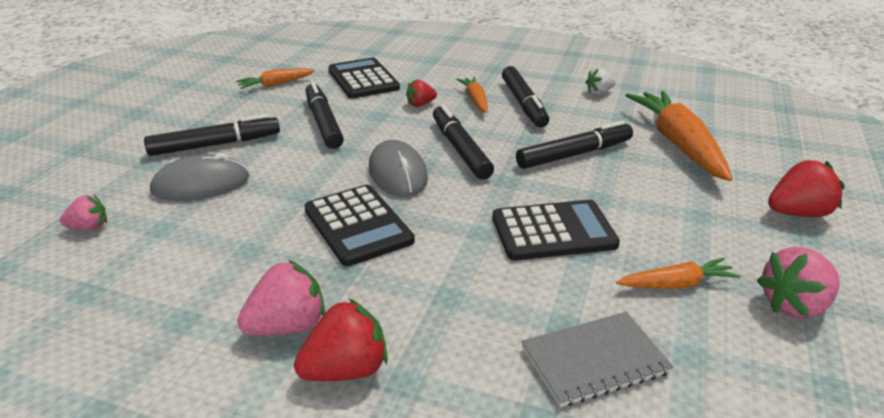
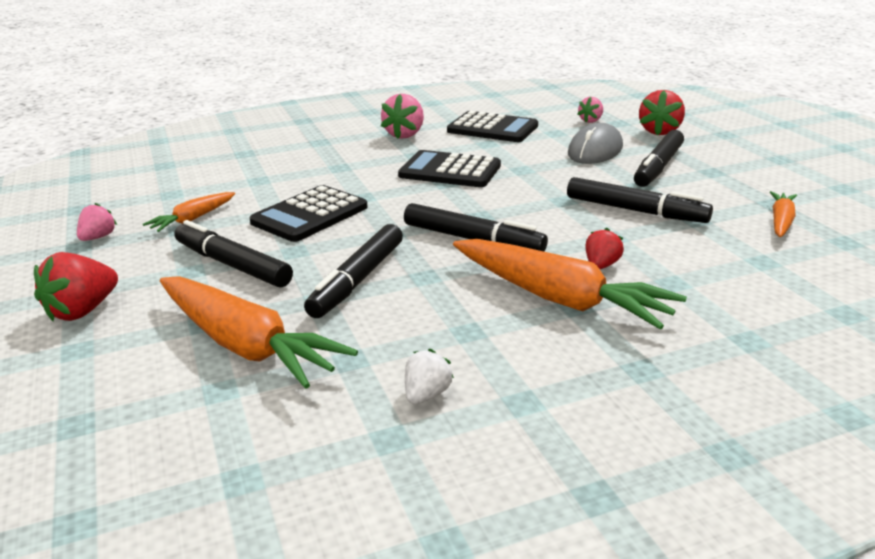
camera: 140 degrees right, 5 degrees down
(346, 369) = (353, 136): red strawberry -> red strawberry (659, 131)
(363, 79) = (730, 266): black calculator -> black calculator (492, 128)
(398, 173) = (486, 203): grey mouse -> none
(475, 100) = (559, 298): orange carrot -> orange carrot, size x1.98
(523, 104) = (497, 320): black marker -> black marker (232, 265)
(594, 360) = (228, 175): grey notebook -> none
(794, 305) = (98, 237): pink strawberry -> pink strawberry, size x0.61

